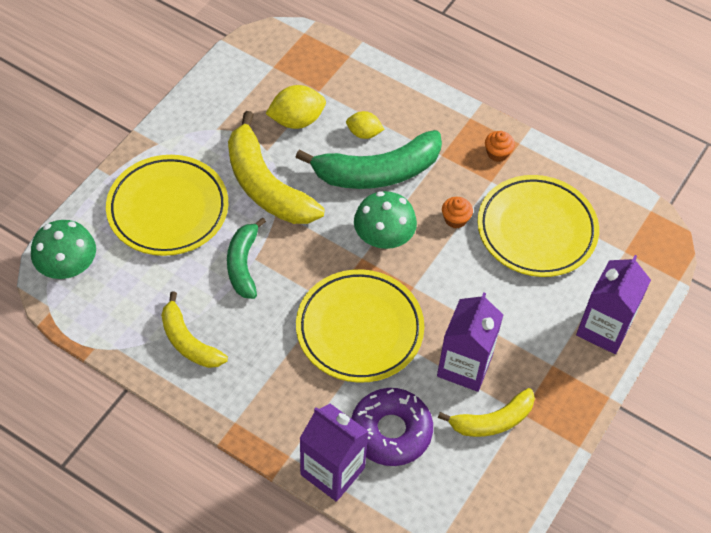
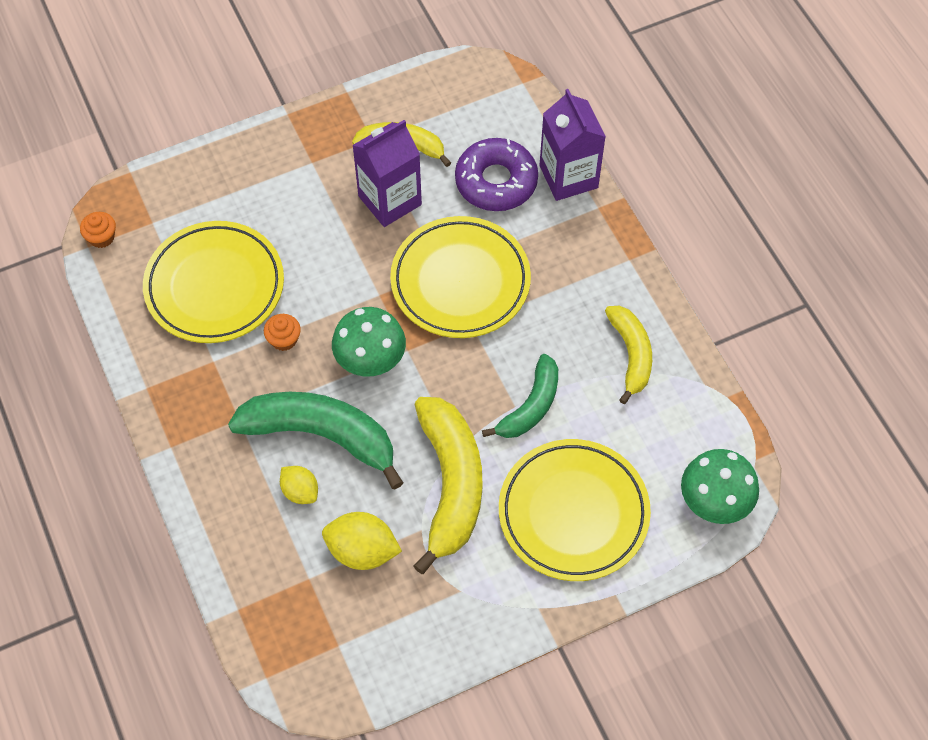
camera: 145 degrees left, 5 degrees up
(497, 153) = (179, 388): orange cupcake -> orange cupcake (101, 237)
(604, 328) = (239, 167): purple carton -> none

